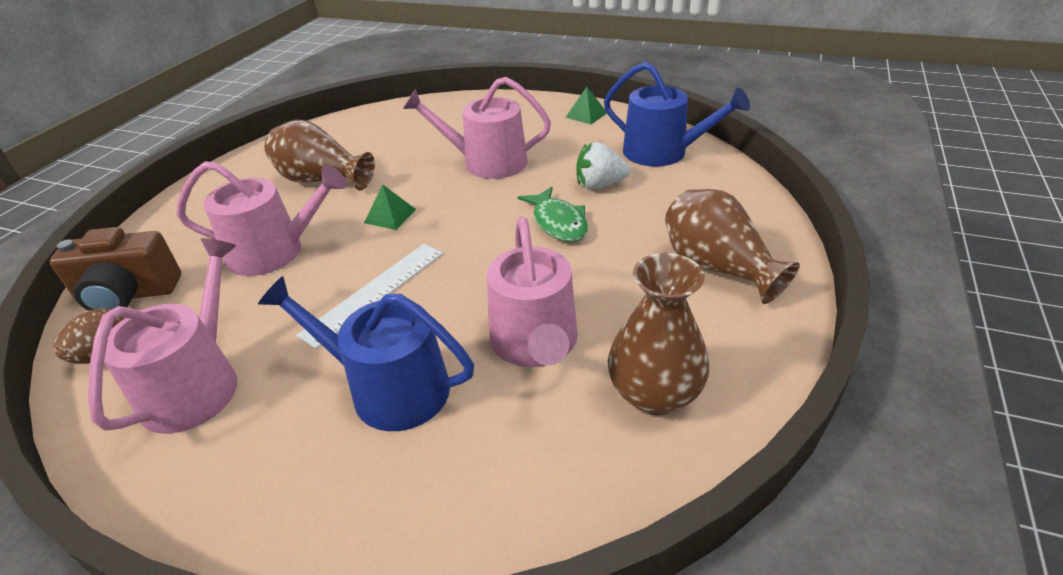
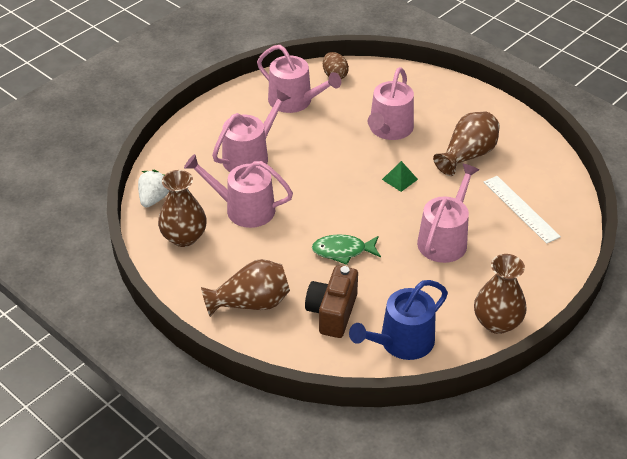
camera: 110 degrees right, 5 degrees up
(129, 295) = (380, 79): brown camera -> brown camera (332, 313)
(374, 292) = (324, 162): white ruler -> white ruler (521, 209)
(388, 388) = (250, 156): blue watering can -> pink watering can
(586, 115) = (497, 322): green pyramid -> brown vase
(600, 185) = (376, 287): white strawberry -> white strawberry (154, 199)

